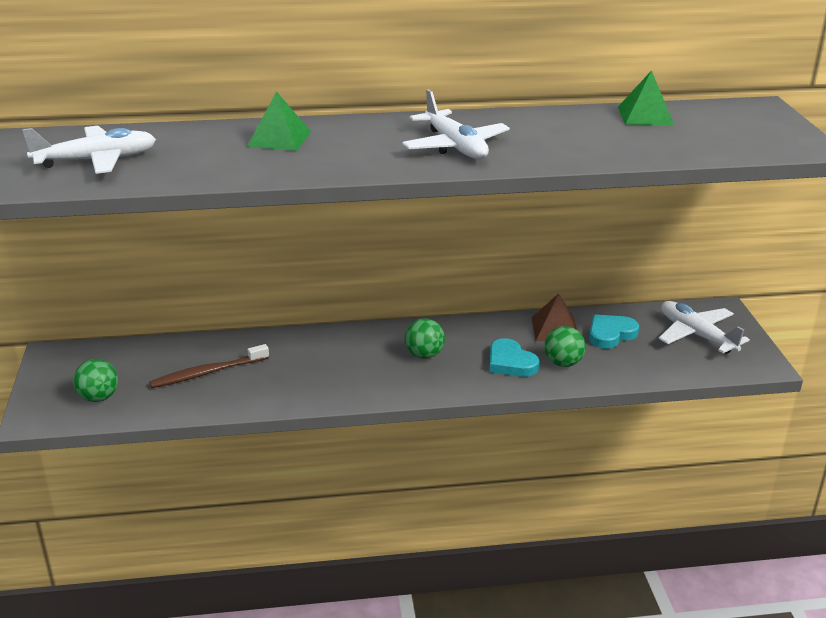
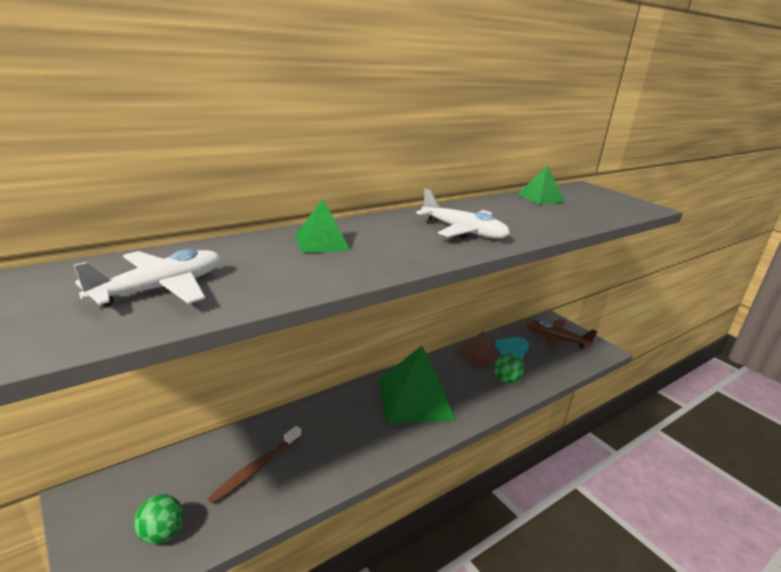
camera: 30 degrees left, 5 degrees down
(424, 355) = (415, 399): green ball -> green pyramid
(510, 362) = (475, 389): turquoise heart -> none
(696, 335) = (556, 339): white plane -> brown plane

